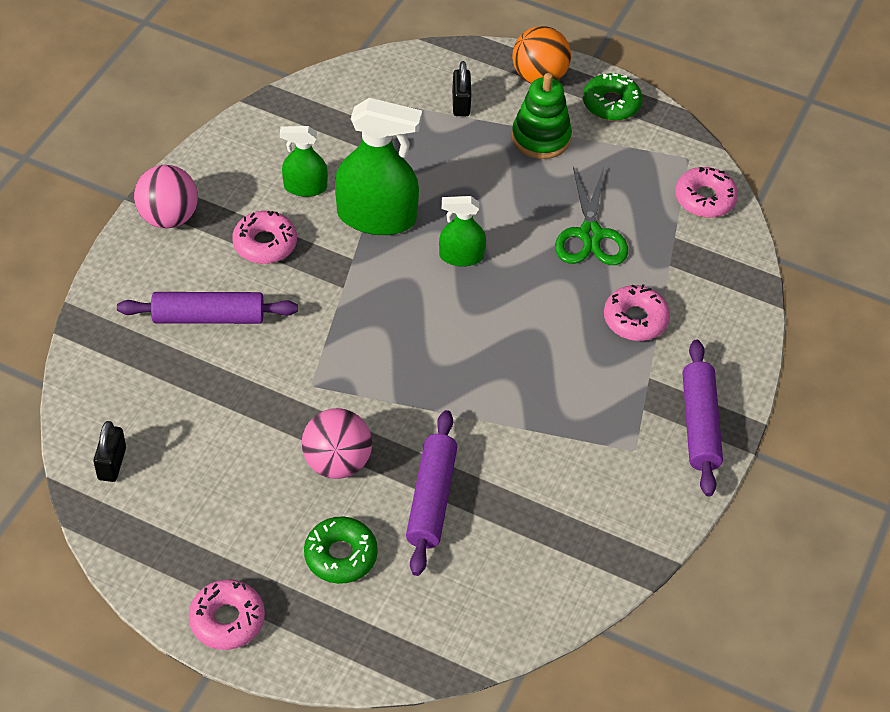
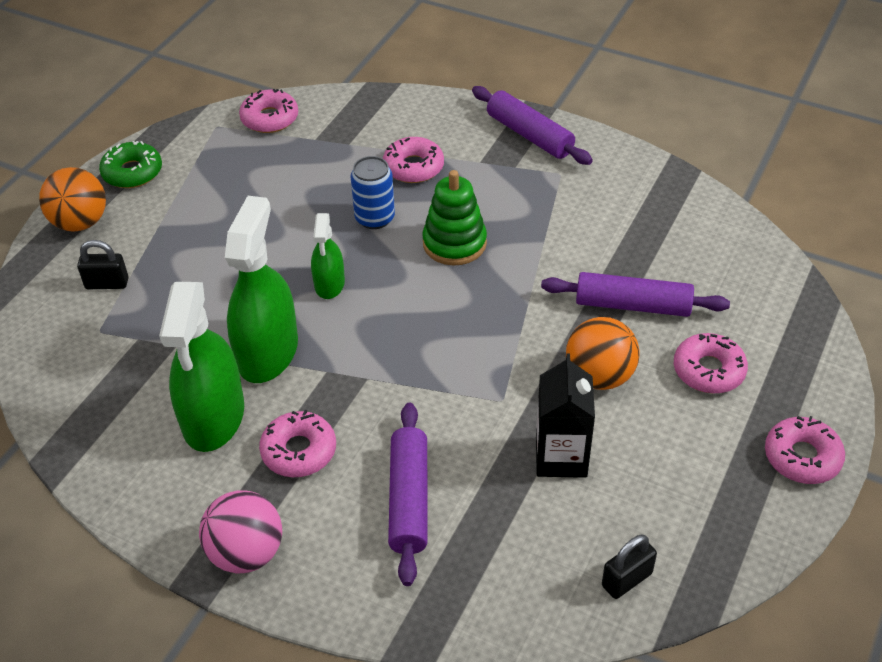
camera: 85 degrees left, 5 degrees down
(112, 464) = (626, 579): black padlock -> black padlock turned 45 degrees counterclockwise
(244, 426) = (561, 457): none -> black carton
(305, 187) = (213, 417): green spray bottle -> green spray bottle, size x1.82
(337, 462) = (599, 376): pink ball -> orange ball
(340, 555) = (708, 370): green donut -> pink donut
(541, 138) = (171, 223): green stacking toy -> green stacking toy (454, 243)
(554, 288) = (375, 218): none -> blue can
(590, 235) = (308, 192): green scissors -> none
(699, 424) = (529, 135): purple rolling pin -> purple rolling pin turned 45 degrees clockwise

